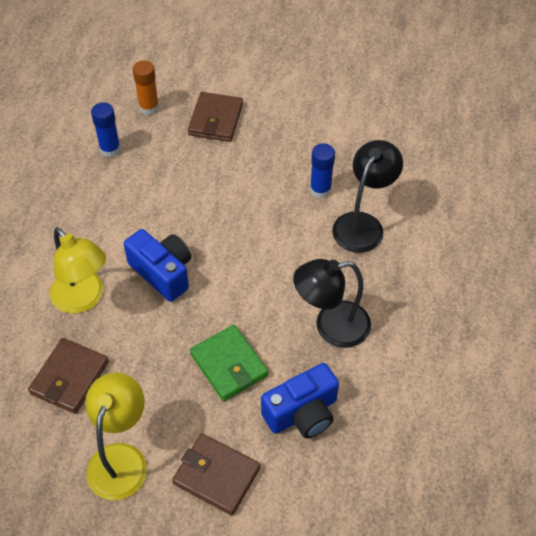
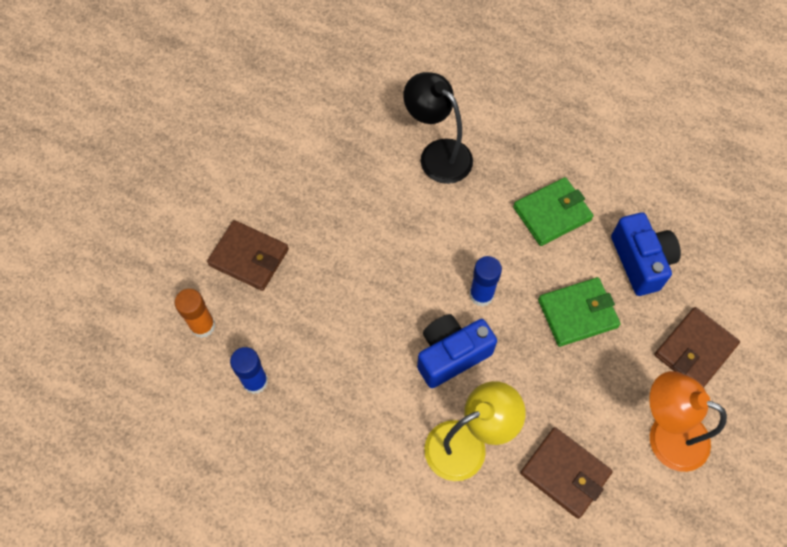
camera: 75 degrees left, 10 degrees up
(121, 458) = (666, 435): yellow lamp -> orange lamp
(320, 190) = (383, 179): blue glue stick -> blue glue stick (481, 295)
(331, 327) = (552, 213): black lamp -> green wallet

